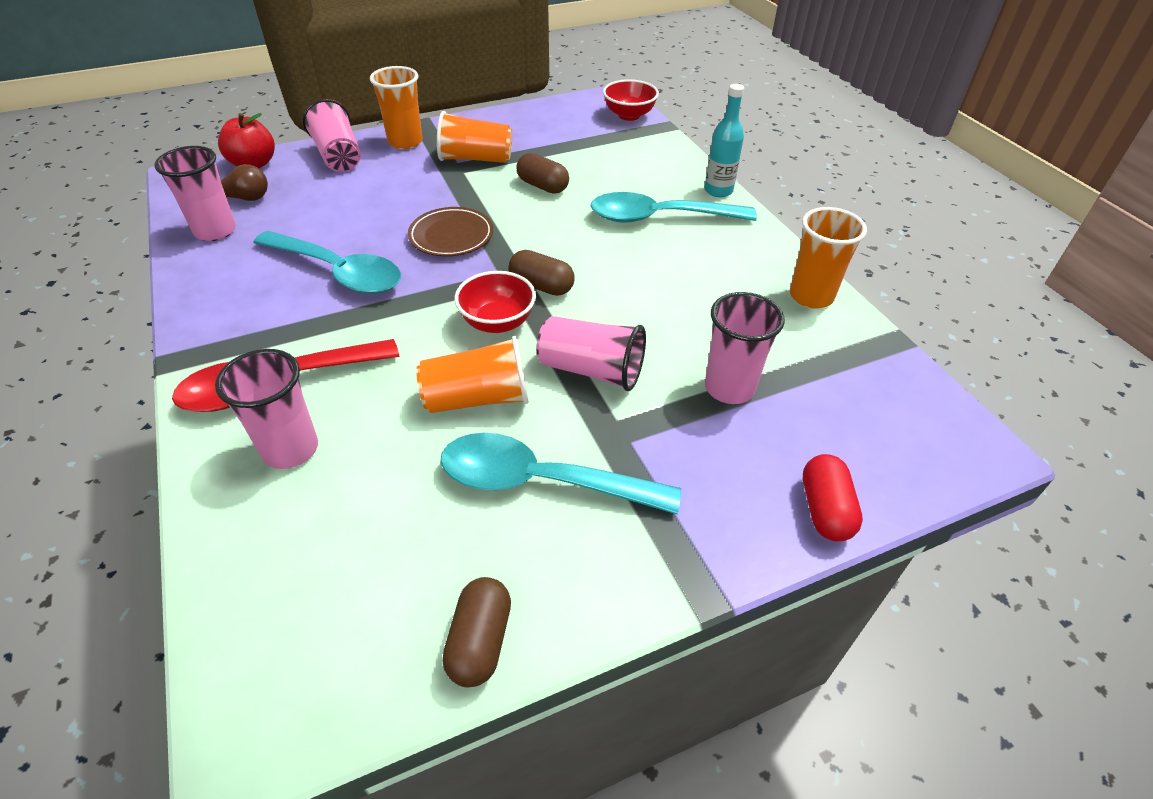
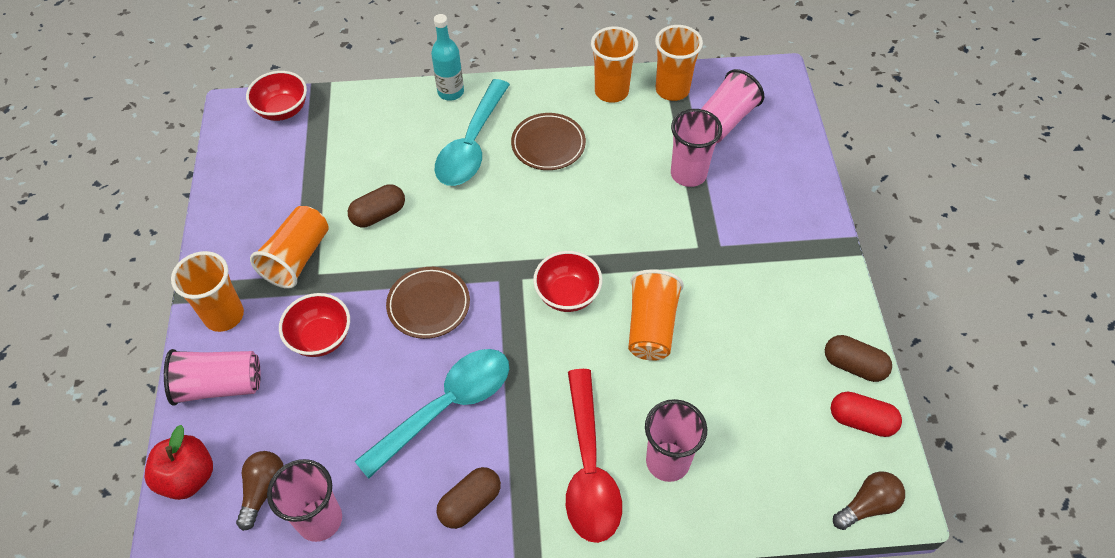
camera: 70 degrees left, 10 degrees up
(233, 698) = (867, 505): none -> brown light bulb
(396, 189) = (321, 338): none -> red bowl
(541, 286) = (532, 253): brown capsule -> brown capsule (470, 503)
(541, 481) = (741, 305): turquoise spoon -> none
(591, 370) = (644, 247): pink cup -> pink cup (723, 121)
(695, 266) = (548, 144): none -> brown plate
(825, 509) = (800, 167): red capsule -> red capsule (861, 421)
(858, 347) = (672, 90): none -> orange cup

